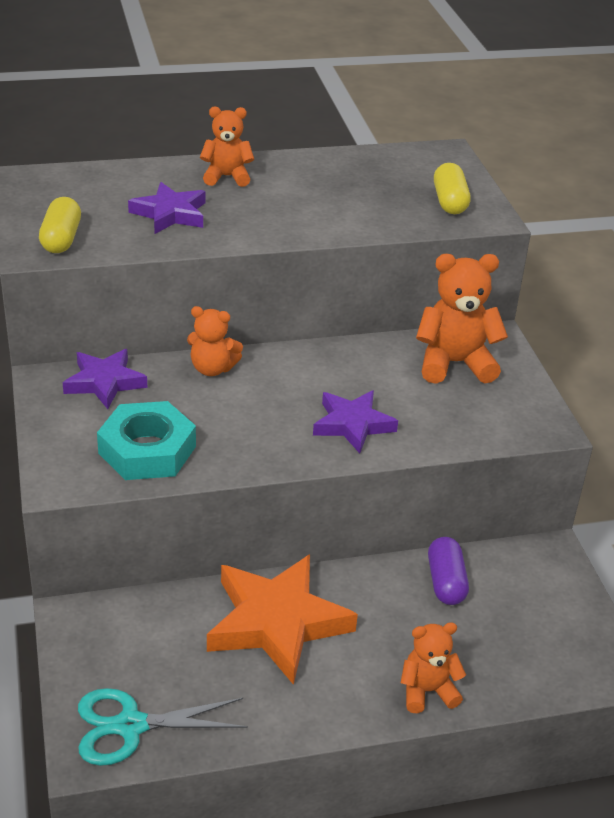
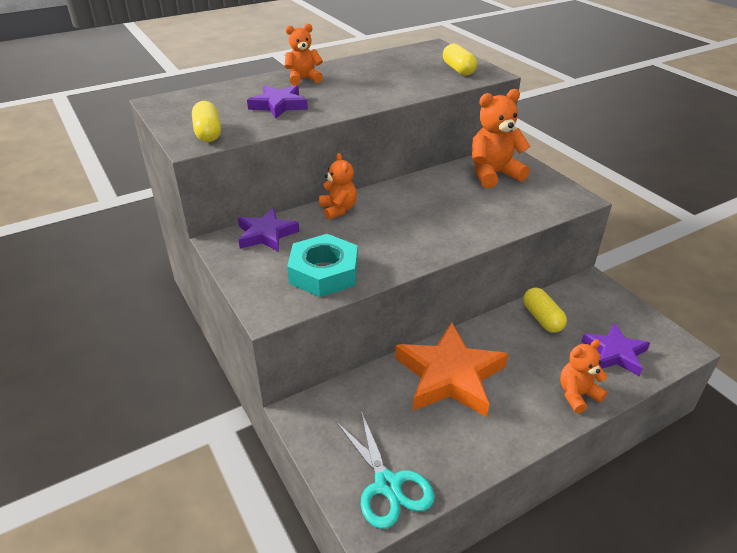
camera: 15 degrees left, 0 degrees up
(130, 726) = (387, 485): turquoise scissors -> turquoise scissors turned 90 degrees counterclockwise
(212, 368) = (338, 210): orange teddy bear -> orange teddy bear turned 105 degrees counterclockwise
(352, 425) = (455, 224): purple star -> purple star (615, 353)
(446, 582) = (542, 318): purple capsule -> yellow capsule

